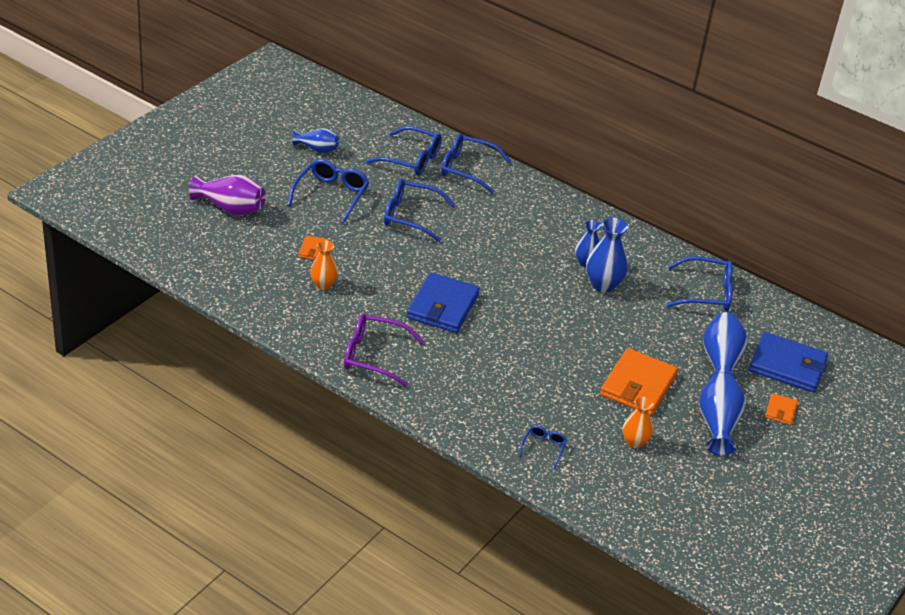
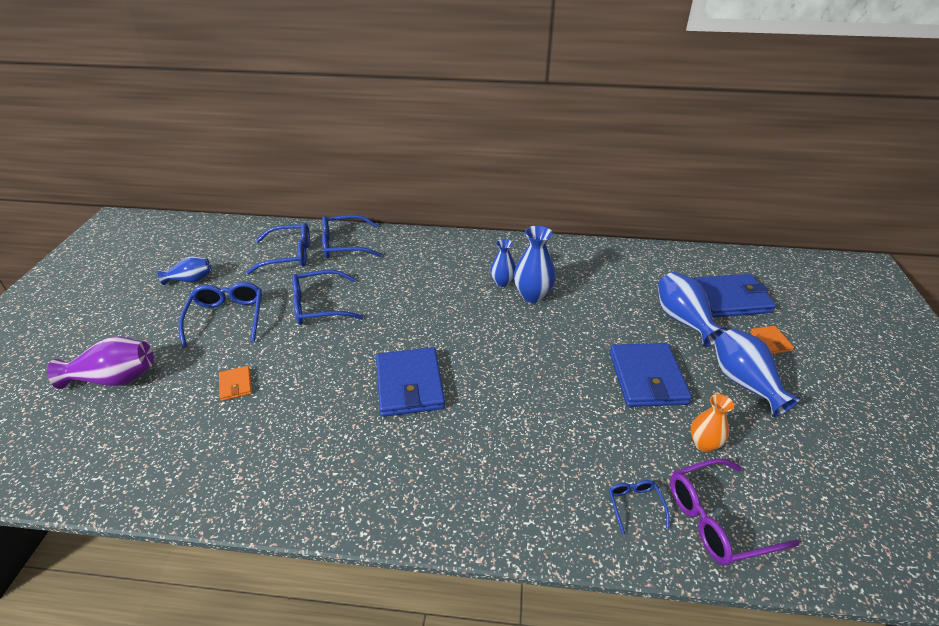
camera: 25 degrees left, 0 degrees up
(323, 284) = (266, 421): orange vase -> none
(373, 356) = (374, 486): purple glasses -> purple glasses (717, 520)
(638, 385) = (647, 378): orange wallet -> blue wallet
(706, 293) = (614, 266): blue glasses -> none

